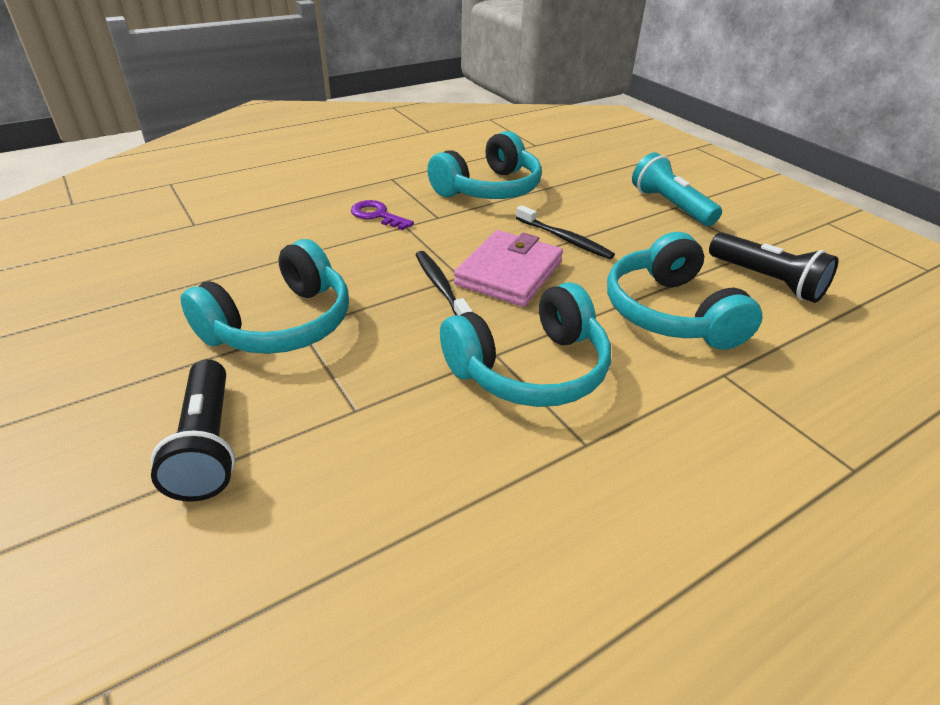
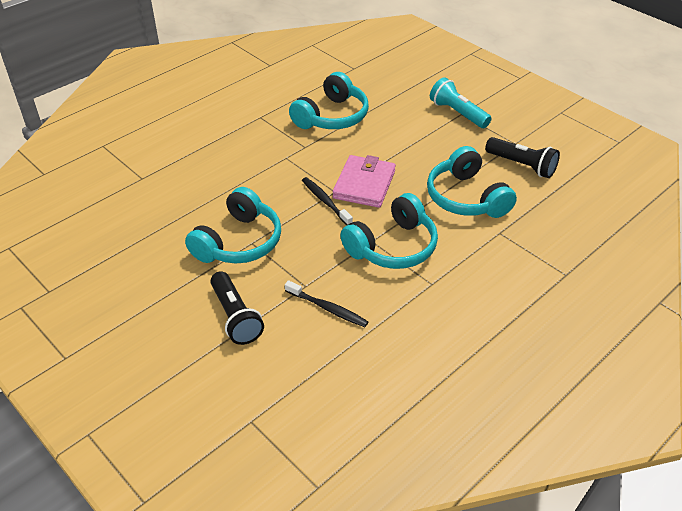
camera: 10 degrees left, 5 degrees up
(377, 215) = (263, 152): purple key -> none
(565, 239) = (393, 152): black toothbrush -> black toothbrush (327, 308)

